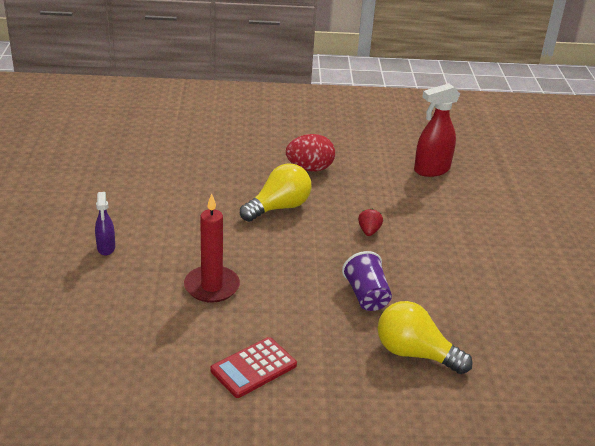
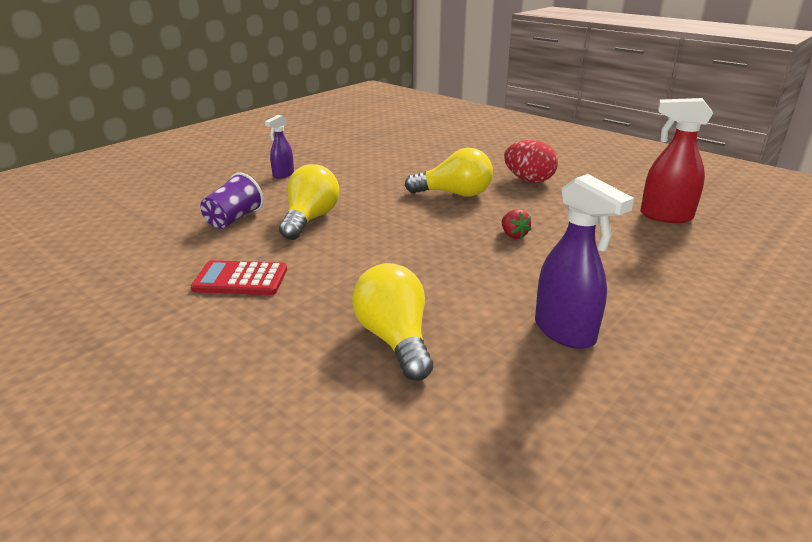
camera: 45 degrees right, 5 degrees down
(212, 286) = (310, 219): red candle -> yellow light bulb
(366, 296) = (427, 276): purple cup -> purple cup (234, 219)
(369, 231) = (513, 235): red strawberry -> red strawberry turned 105 degrees clockwise
(486, 296) = (565, 332): none -> purple spray bottle

